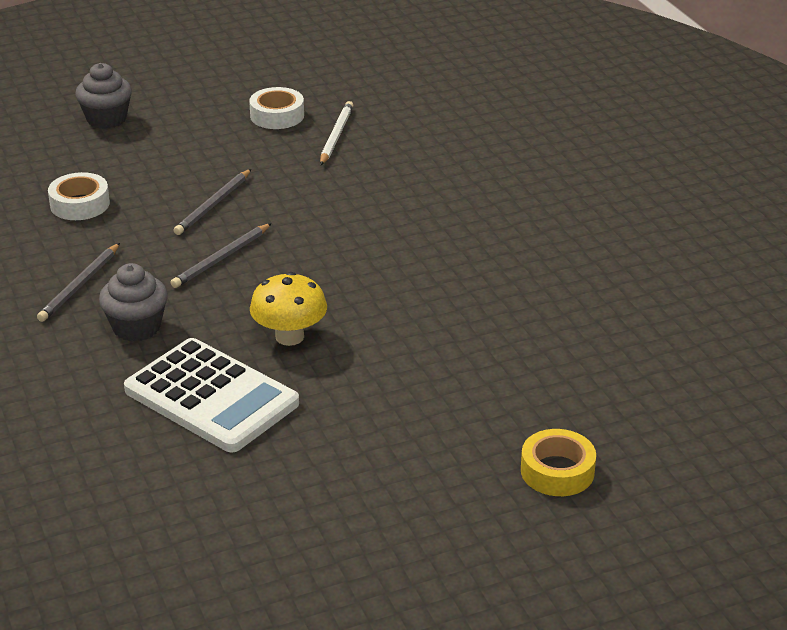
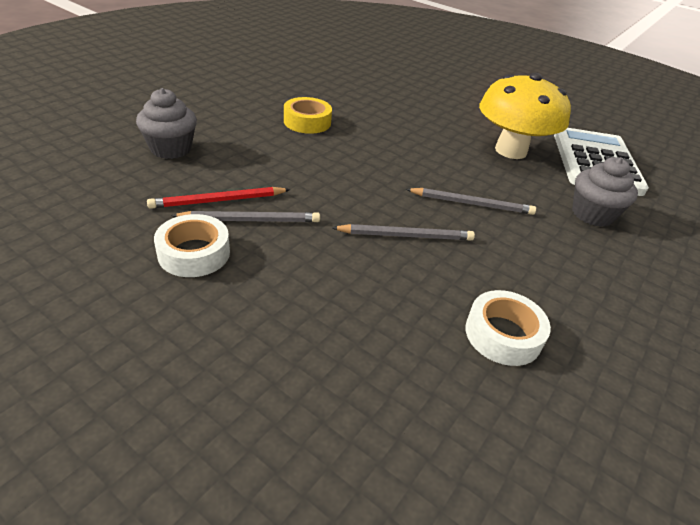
camera: 125 degrees left, 5 degrees up
(80, 285) = (598, 267): grey pencil -> grey pencil (250, 220)
(106, 119) = (299, 425): grey cupcake -> grey cupcake (171, 149)
(289, 337) = (510, 151): yellow mushroom -> yellow mushroom, size x1.53
(336, 136) = (218, 201): white pencil -> red pencil
(557, 471) = (495, 68): yellow tape -> yellow tape (307, 122)

